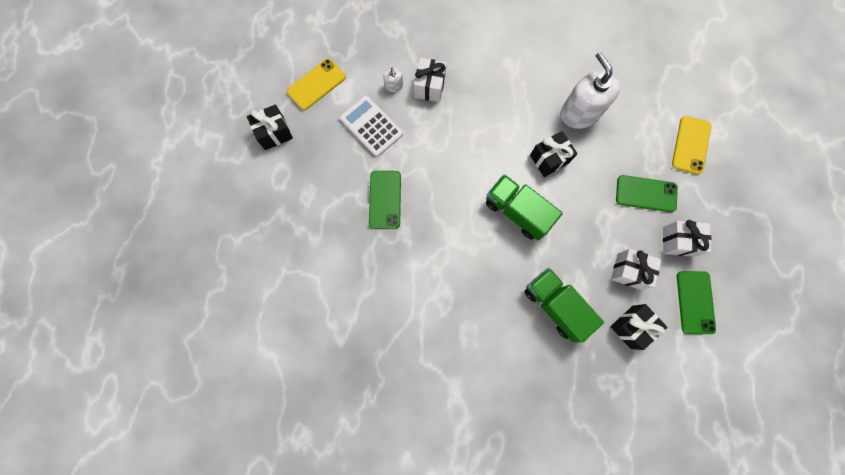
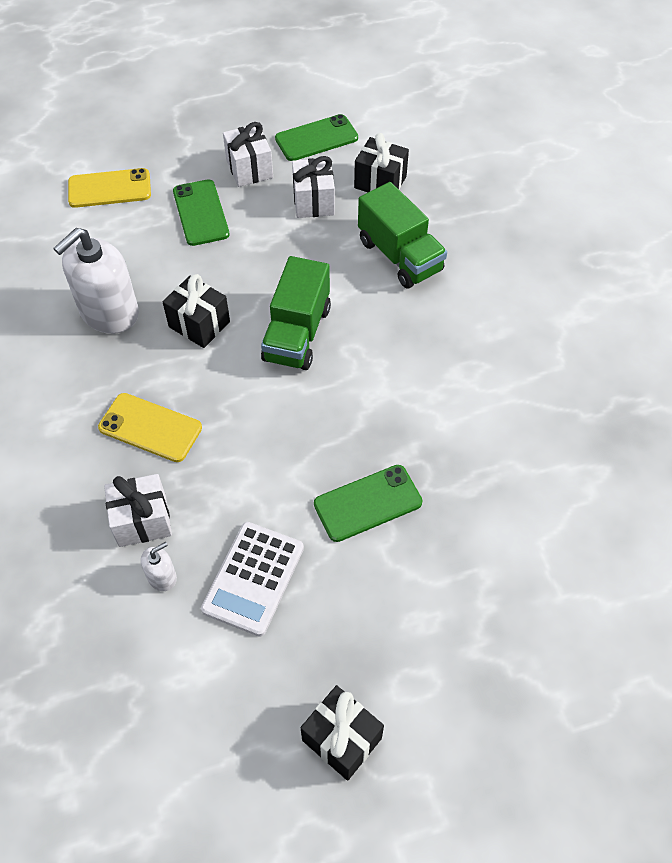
camera: 115 degrees left, 20 degrees down
(316, 84) = (211, 712): yellow phone -> yellow phone (150, 428)
(555, 305) = (400, 256): green truck -> green truck turned 60 degrees counterclockwise

